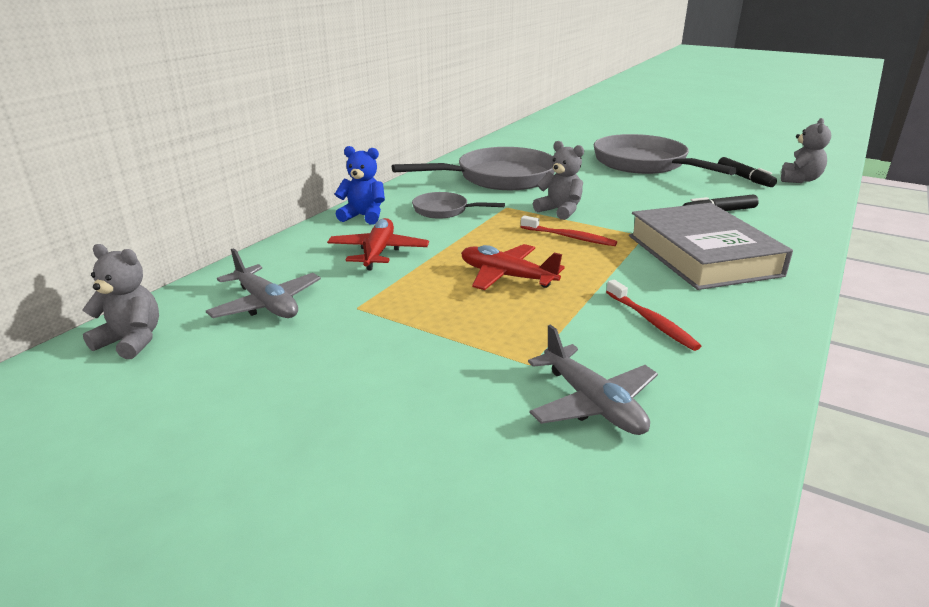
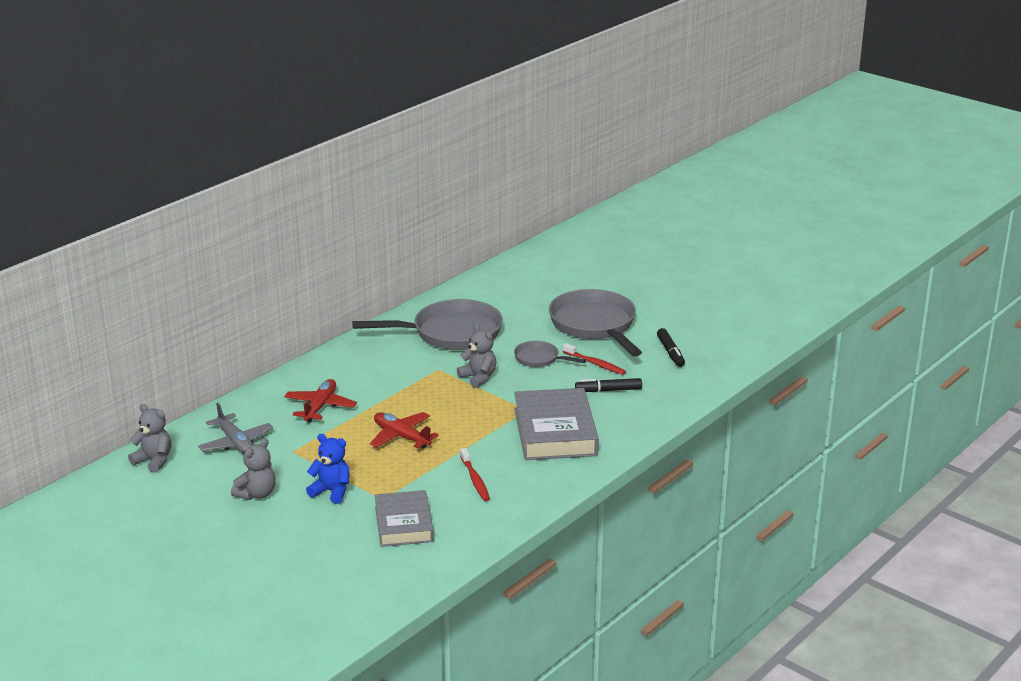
camera: 10 degrees right, 0 degrees up
(363, 216) = (320, 370): blue teddy bear -> blue teddy bear (331, 491)
(444, 210) = (385, 369): grey pan -> grey pan (539, 359)
(569, 237) = (468, 406): red toothbrush -> red toothbrush (595, 364)
(592, 403) = (403, 524): grey plane -> grey book
(799, 180) = (718, 359): grey teddy bear -> grey teddy bear (256, 494)

